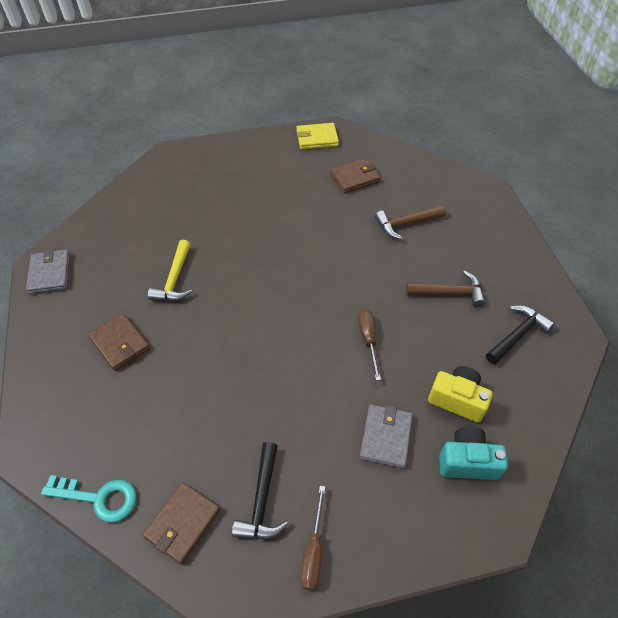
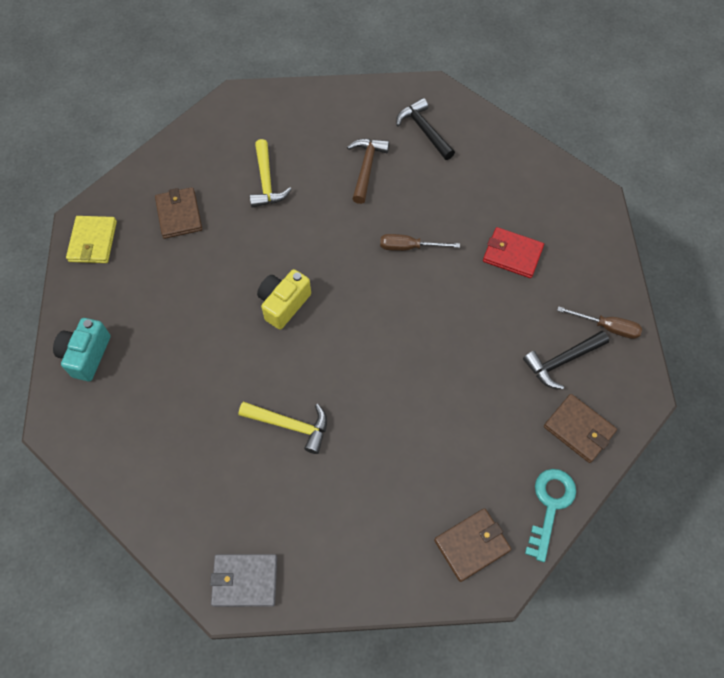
camera: 80 degrees left, 10 degrees up
(120, 343) = (372, 488): brown wallet -> brown wallet (472, 545)
(262, 500) = (562, 361): black hammer -> black hammer turned 135 degrees clockwise
(386, 437) = (512, 254): grey wallet -> red wallet
(406, 224) = (266, 182): brown hammer -> yellow hammer
(457, 399) = (483, 193): yellow camera -> yellow camera (284, 304)
(467, 461) = (540, 201): turquoise camera -> turquoise camera (86, 355)

